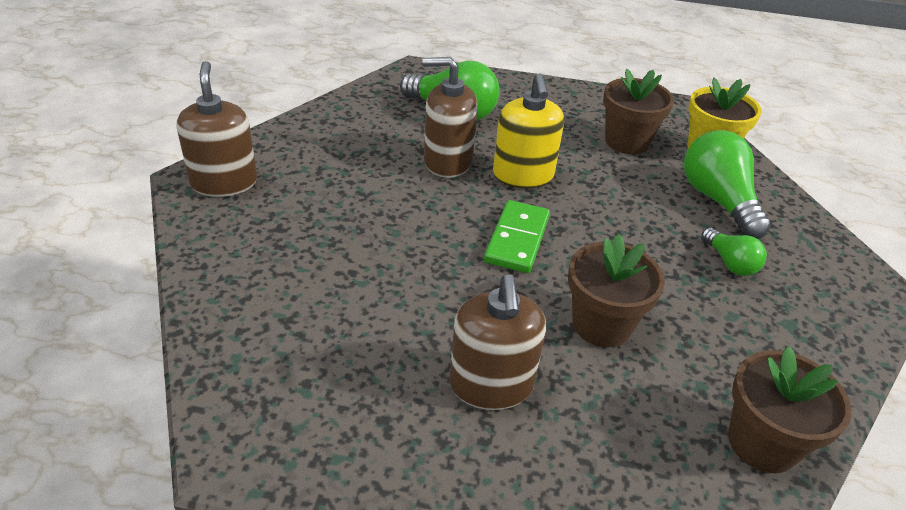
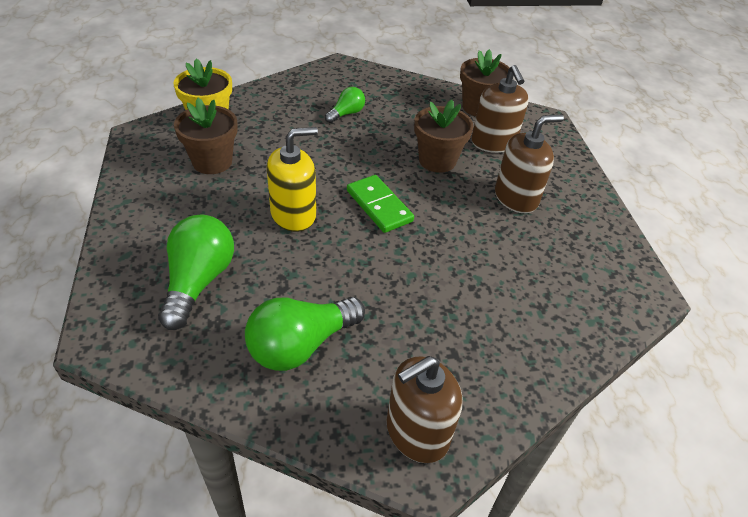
camera: 110 degrees left, 5 degrees up
(447, 162) = (294, 265): brown soap dispenser -> brown soap dispenser (493, 142)
(517, 239) = (379, 206): green domino -> green domino turned 60 degrees clockwise
(718, 200) = (278, 117): green light bulb -> green light bulb (300, 345)

